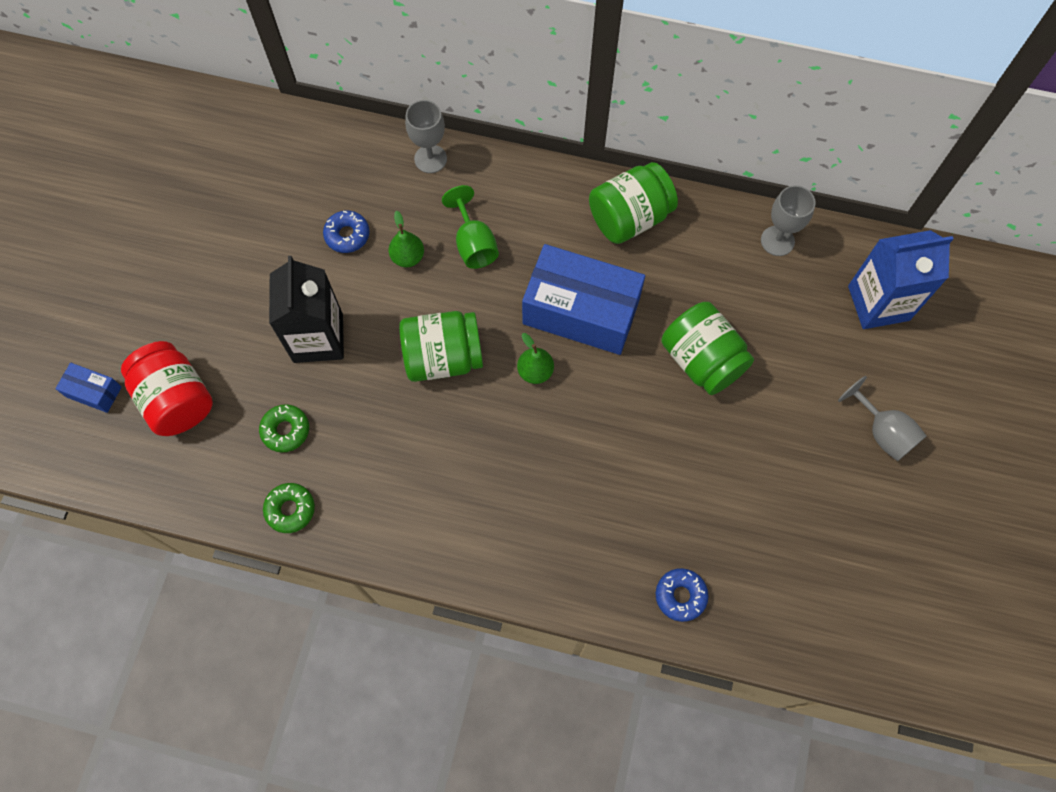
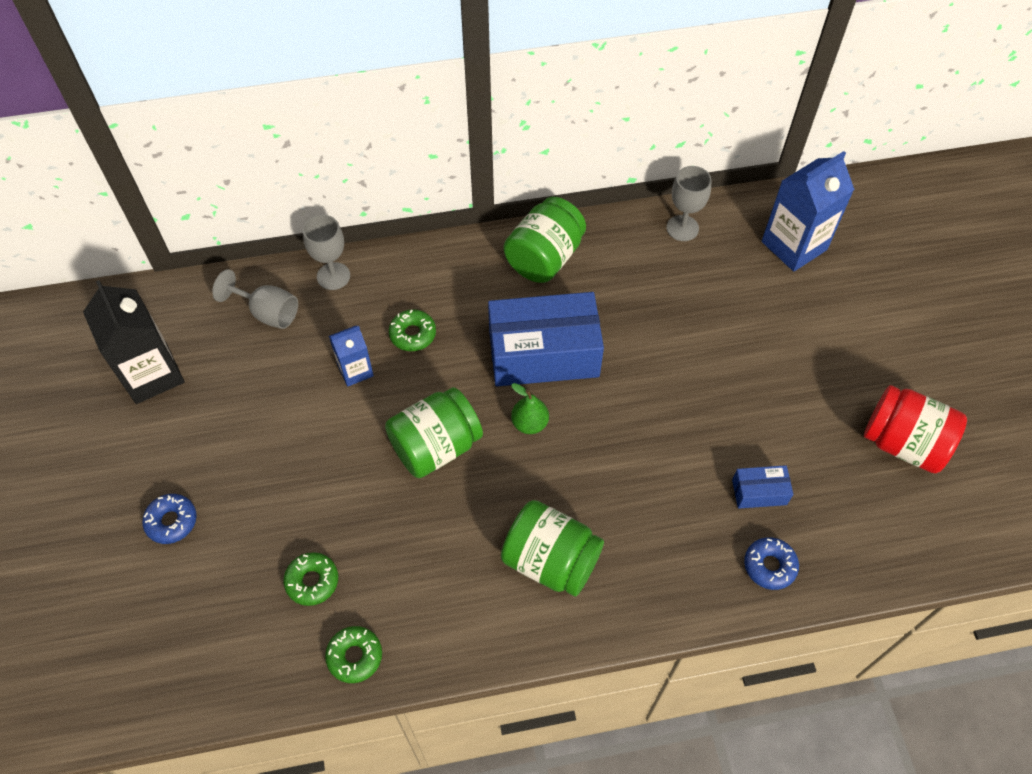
camera: 25 degrees left, 10 degrees down
(94, 392) = (86, 631): blue box -> blue box (759, 492)
(177, 399) = (182, 600): red jar -> red jar (903, 443)
(318, 338) = (302, 480): black carton -> black carton (152, 374)
(347, 235) = (285, 374): blue donut -> blue donut (171, 521)
(408, 257) = (355, 370): green pear -> blue carton
(473, 244) = (413, 334): green goblet -> green donut
(702, 360) = (673, 352): green jar -> green jar (550, 560)
(882, 432) = (858, 348): grey goblet -> grey goblet (267, 312)

